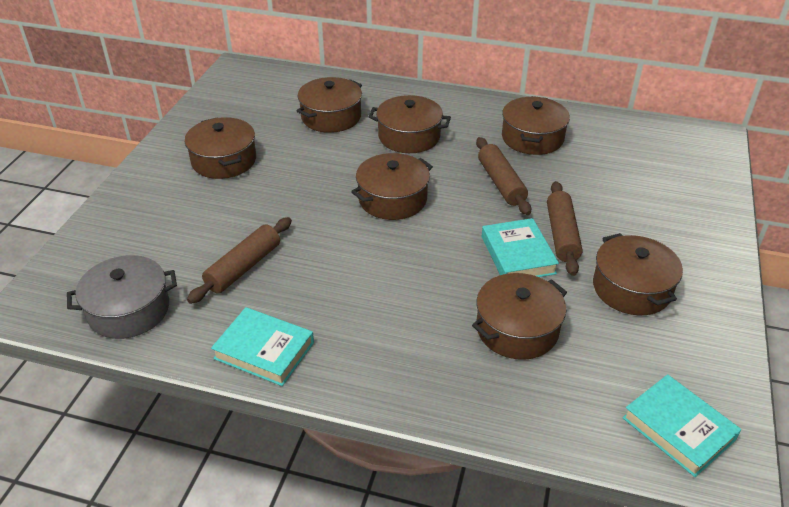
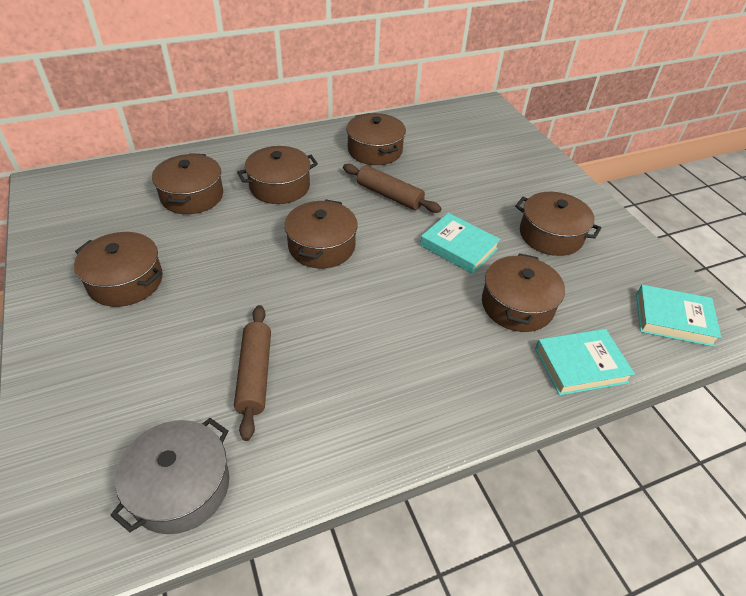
camera: 40 degrees left, 5 degrees up
(264, 350) = (355, 441): turquoise book -> turquoise book (580, 365)
(562, 235) = (470, 217): brown rolling pin -> none

